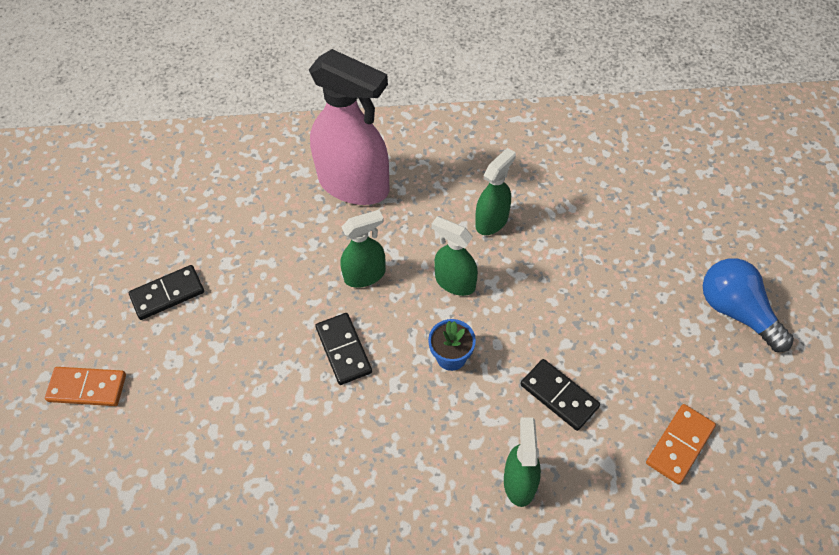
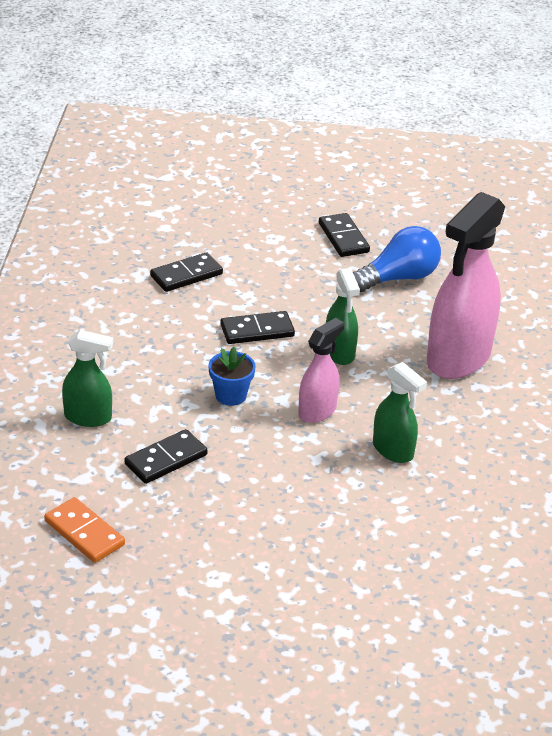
camera: 95 degrees right, 20 degrees down
(87, 388) = (259, 196): orange domino -> none
(254, 436) = (186, 275): none -> black domino
(455, 282) = (317, 411): green spray bottle -> pink spray bottle
(736, 311) = (226, 624): blue light bulb -> blue light bulb (399, 278)

